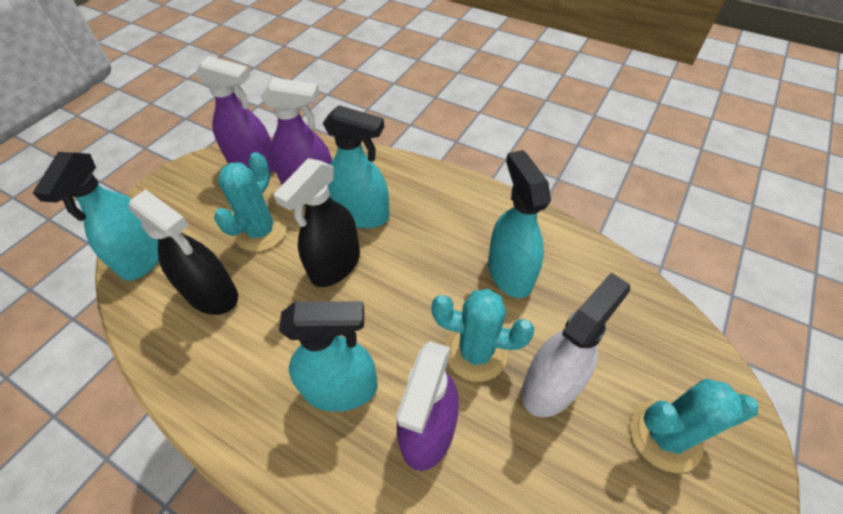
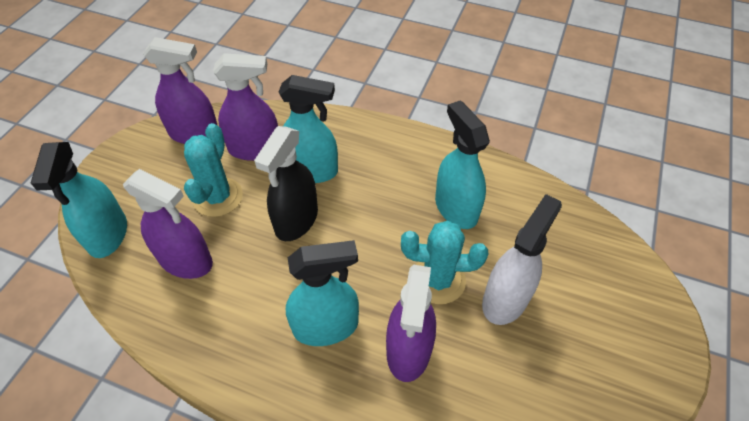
camera: 10 degrees left, 0 degrees up
(212, 294) = (186, 260): black spray bottle -> purple spray bottle
(665, 435) = (603, 325): turquoise cactus -> none

